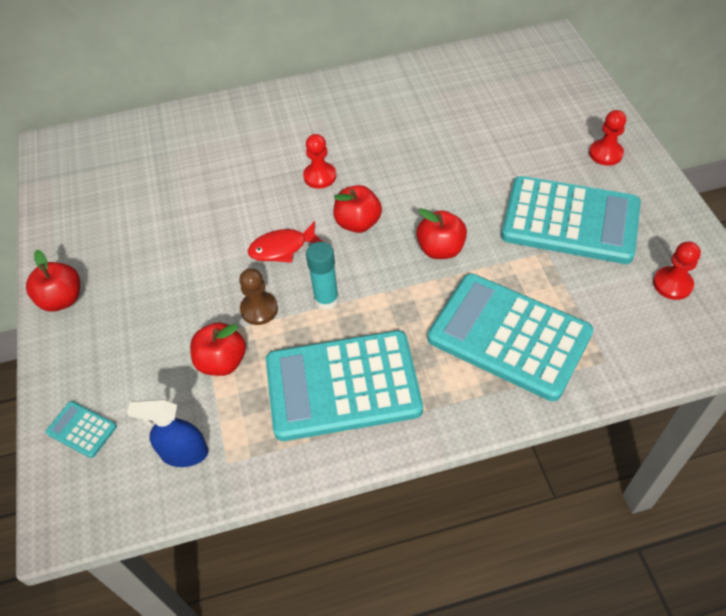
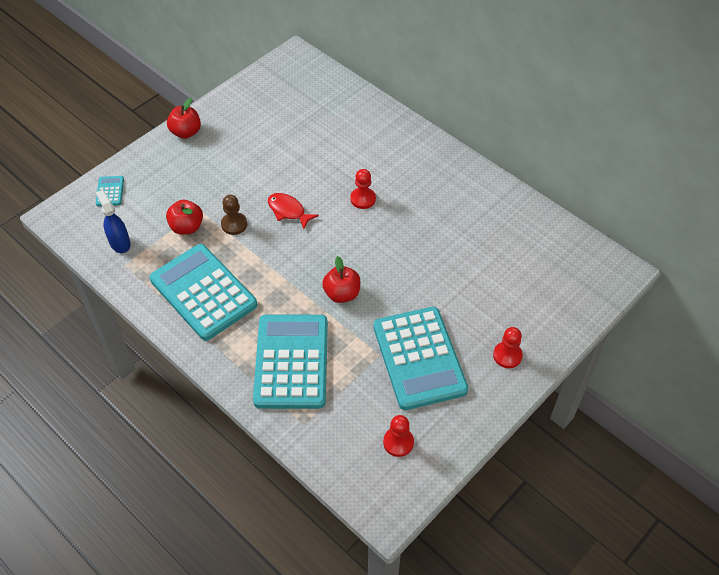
camera: 55 degrees right, 0 degrees up
(326, 300) = (262, 253): turquoise glue stick -> none
(358, 223) = (335, 239): red apple -> none

